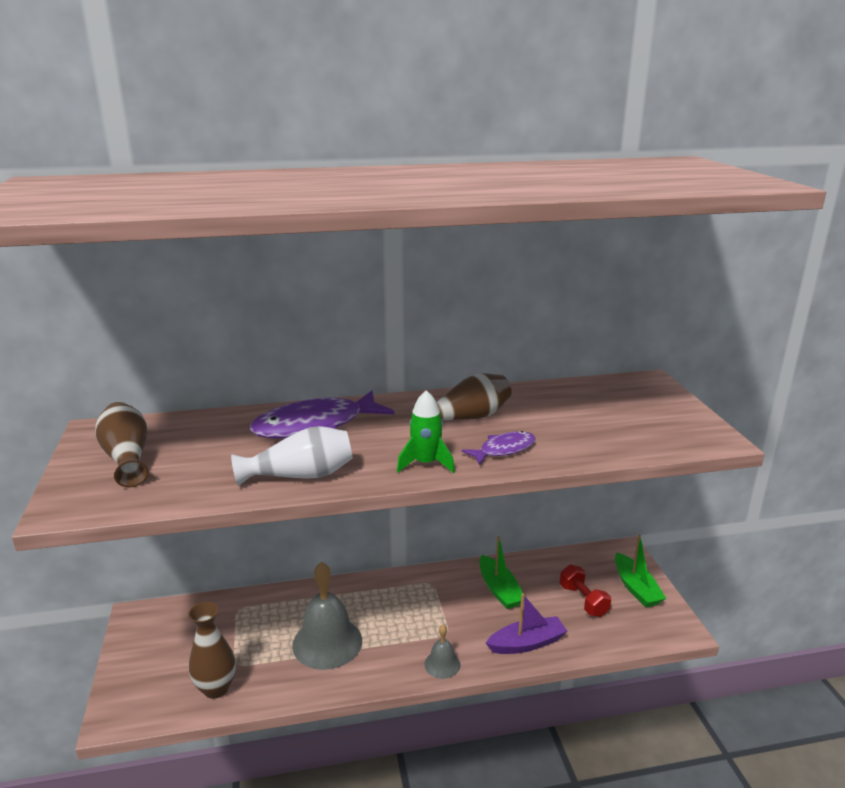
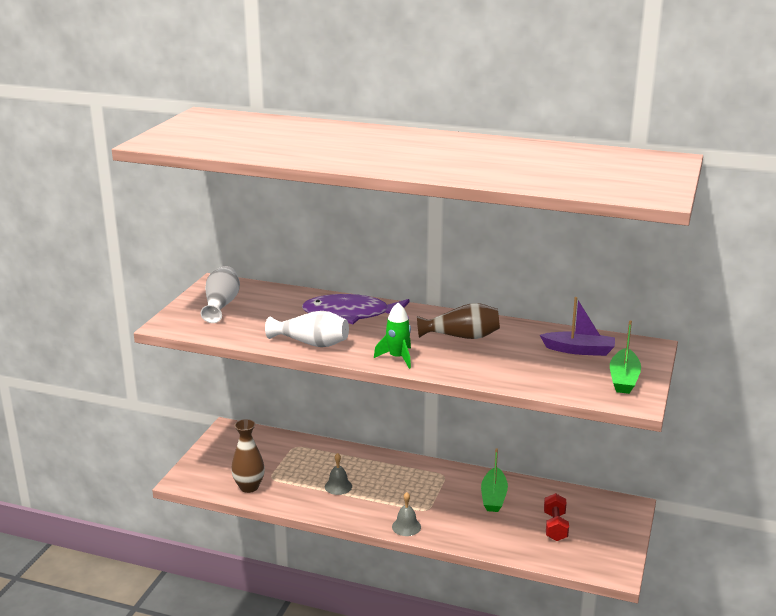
camera: 30 degrees right, 0 degrees up
(127, 458) = (221, 305): brown vase -> white vase
(327, 642) = (338, 486): grey bell -> grey bell, size x0.50
(504, 450) = (461, 364): purple fish -> none
(527, 643) = (481, 537): purple boat -> purple boat (579, 350)
(636, 588) = (610, 534): green boat -> green boat (623, 379)

